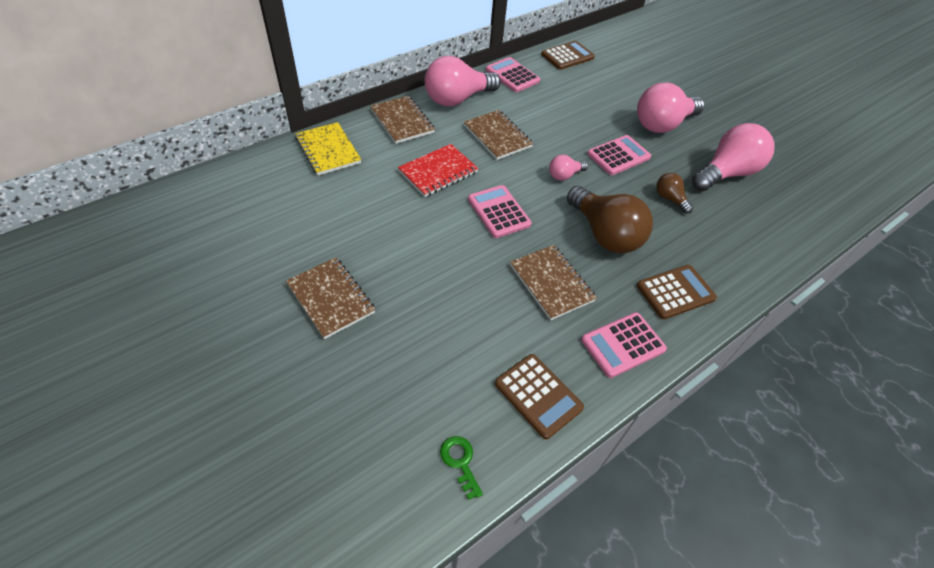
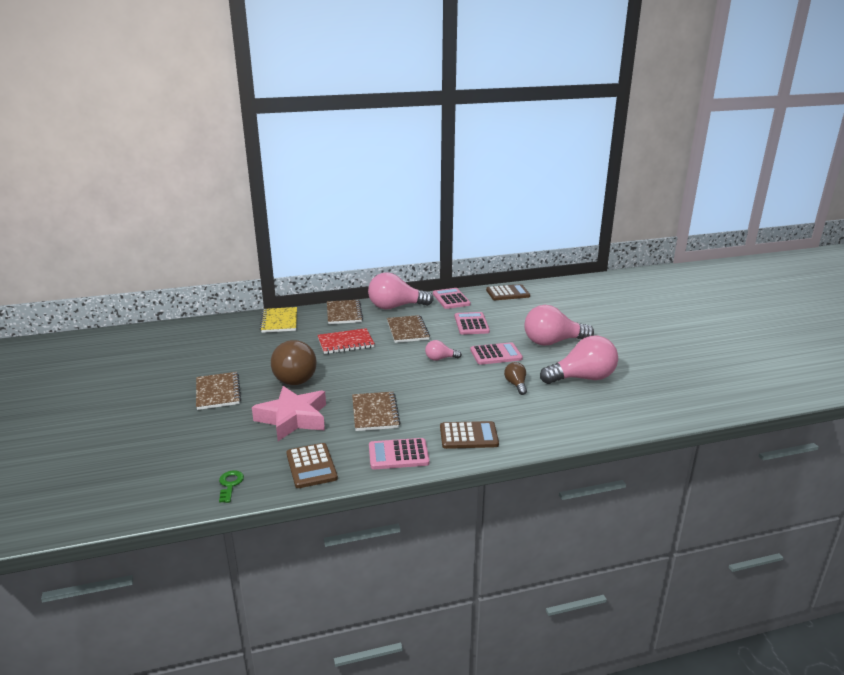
camera: 25 degrees right, 25 degrees down
(461, 319) = (293, 418): none -> pink star
(499, 212) = (371, 370): pink calculator -> pink calculator (471, 324)
(604, 234) = (441, 395): brown light bulb -> brown light bulb (295, 376)

